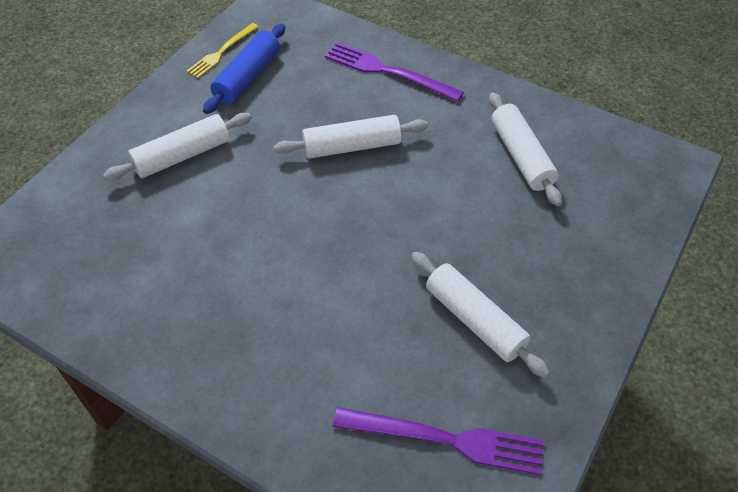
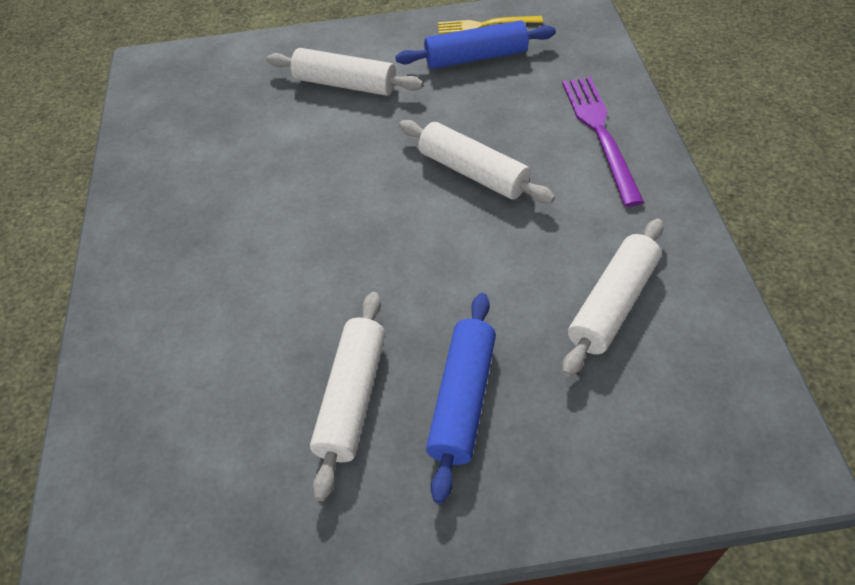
camera: 55 degrees right, 0 degrees up
(446, 439) = (193, 460): purple fork -> none
(525, 266) = (462, 399): none -> blue rolling pin

